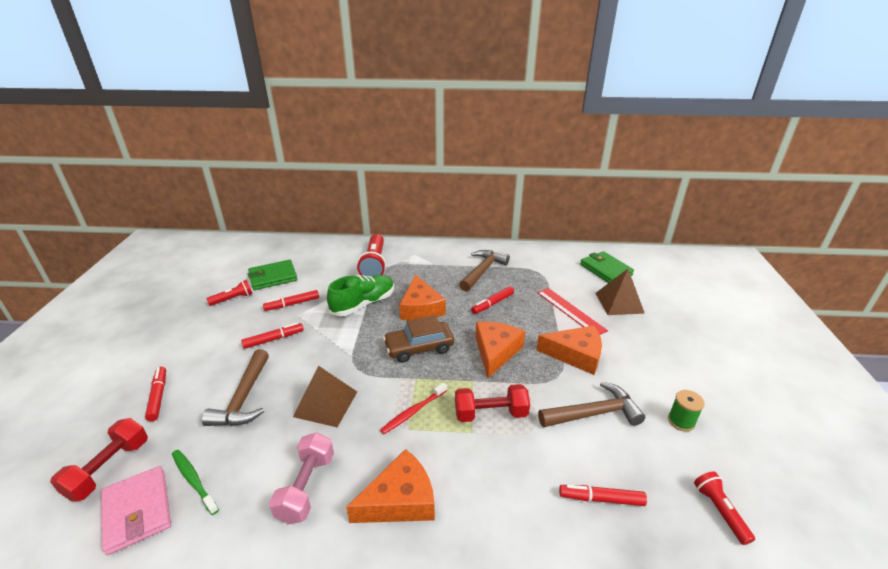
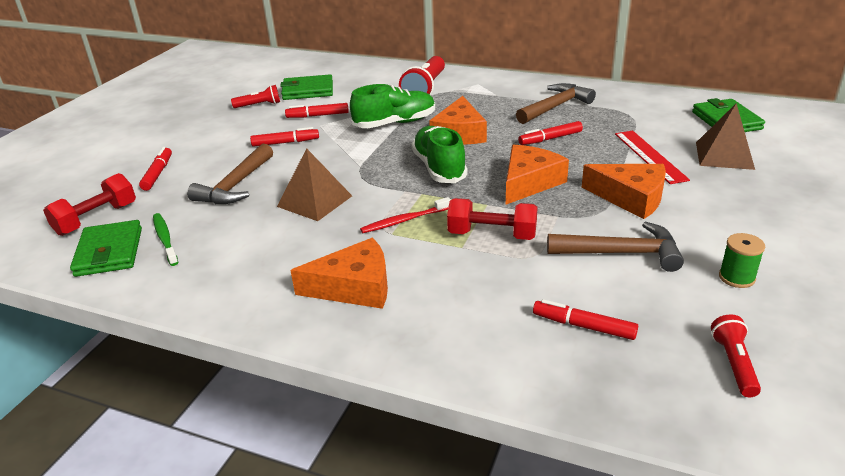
camera: 20 degrees right, 0 degrees up
(137, 511) = (109, 252): pink wallet -> green wallet
(306, 487) = (266, 261): pink dumbbell -> none
(419, 347) = (439, 168): brown car -> green shoe

